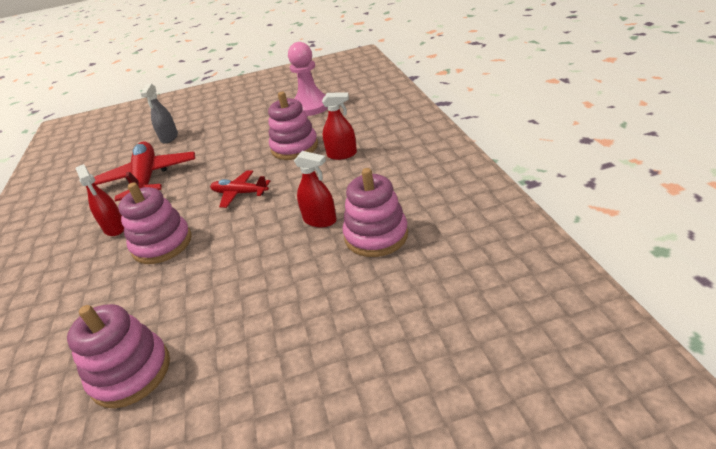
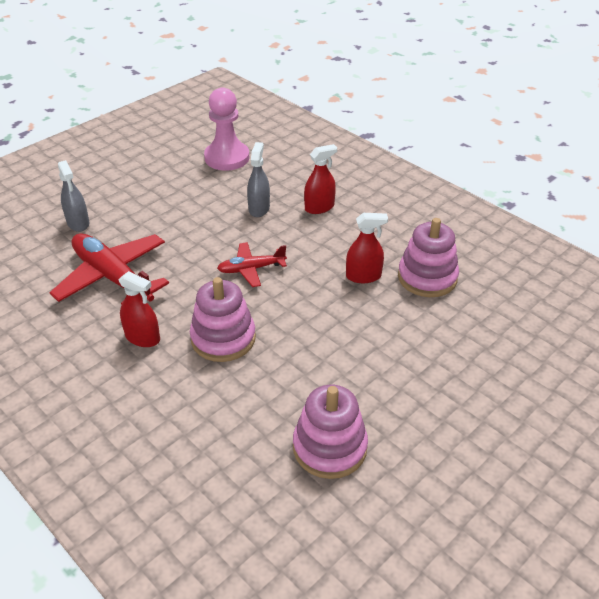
camera: 35 degrees left, 5 degrees up
(294, 147) = (259, 208): pink stacking toy -> grey spray bottle

